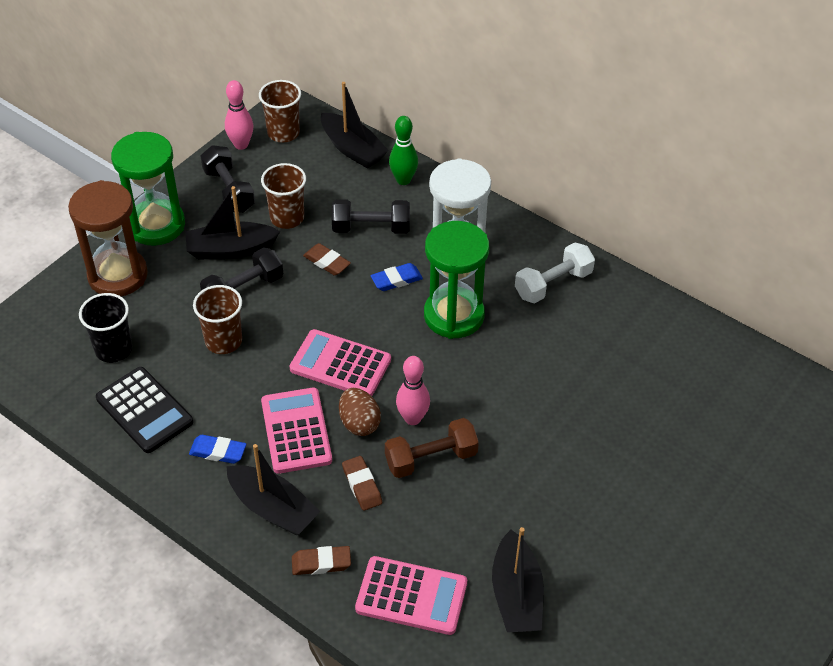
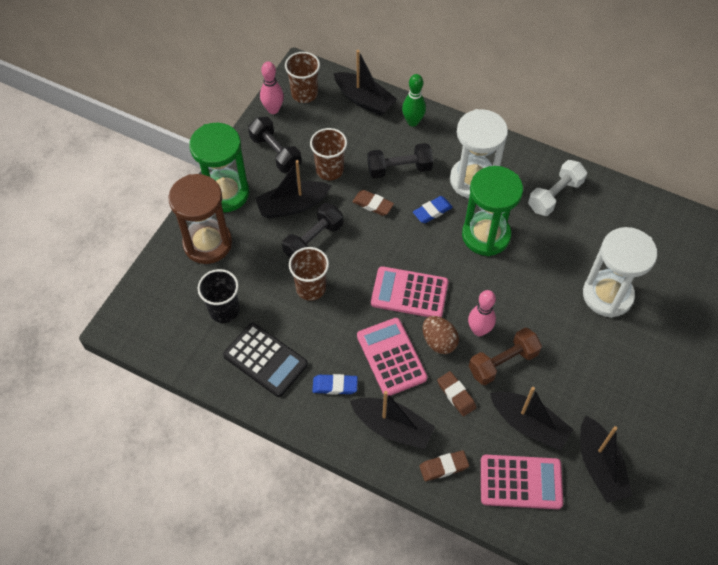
camera: 10 degrees left, 10 degrees up
(441, 533) = (528, 424): none -> black boat
(585, 404) = (607, 295): none -> white hourglass

